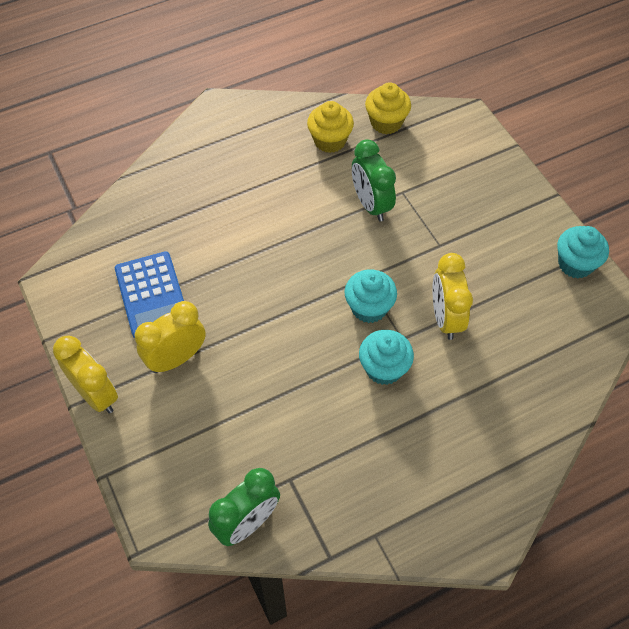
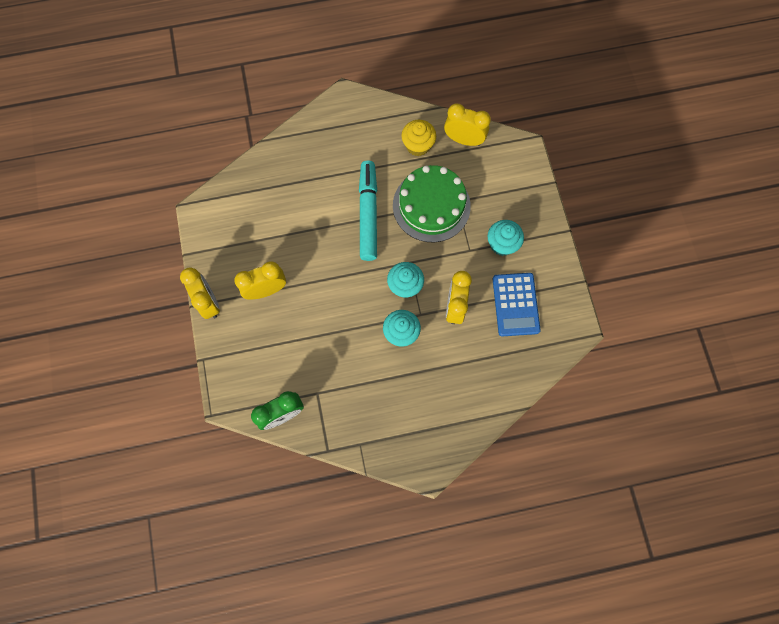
camera: 15 degrees right, 15 degrees up
(152, 295) = (261, 239): blue calculator -> blue calculator (515, 304)
(291, 232) = (368, 214): none -> turquoise marker
(371, 204) = (431, 206): green clock -> green cake
(386, 122) = (464, 140): yellow cupcake -> yellow clock
(575, 264) = (560, 289): turquoise cupcake -> turquoise cupcake (502, 244)

